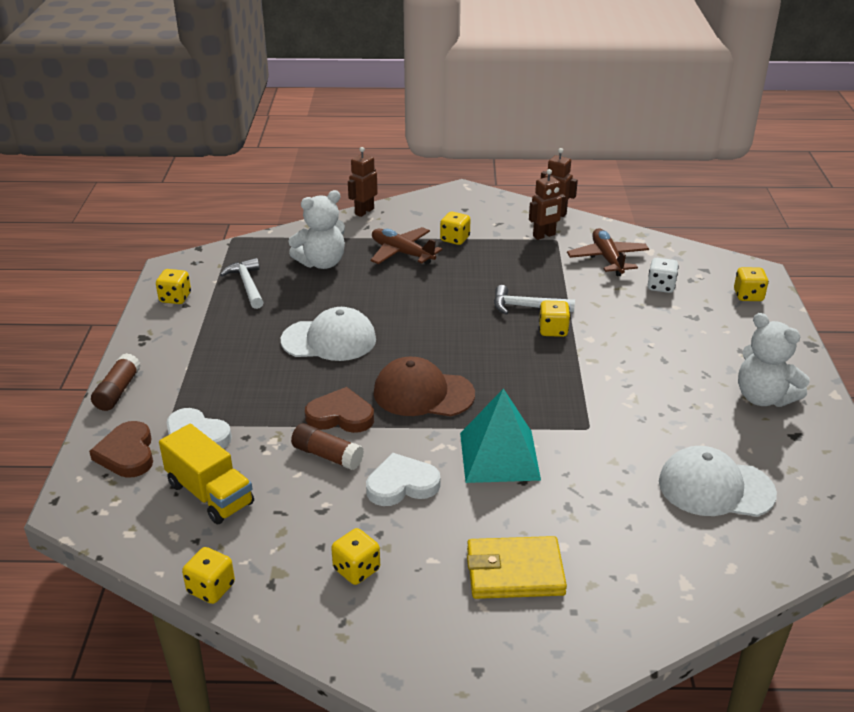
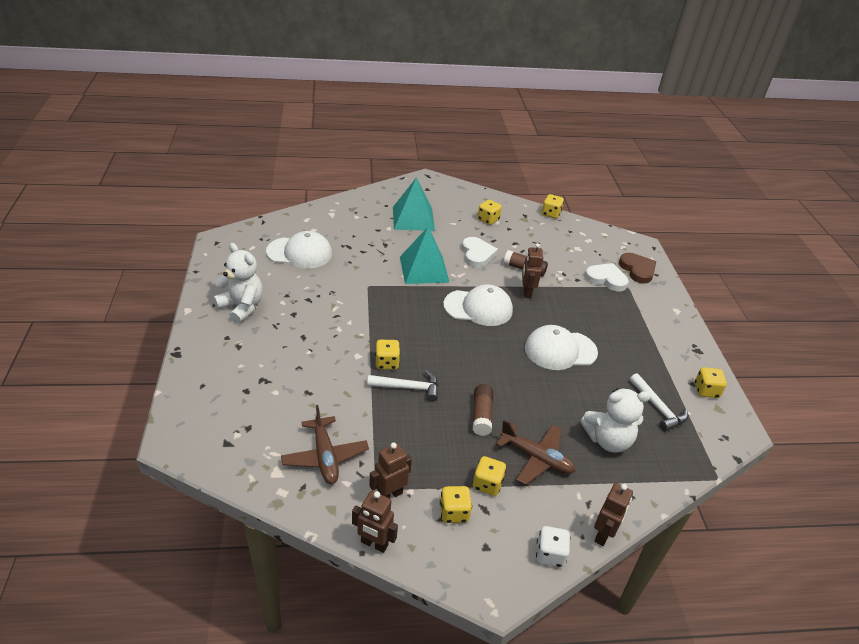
camera: 170 degrees right, 5 degrees up
(118, 391) = (677, 307): brown glue stick -> brown glue stick (481, 415)
(210, 494) = (577, 250): yellow truck -> none
(322, 263) = (608, 440): white teddy bear -> white teddy bear turned 150 degrees counterclockwise
(340, 416) = (526, 292): brown heart -> brown robot
(402, 484) = (477, 254): white heart -> white heart turned 75 degrees counterclockwise
(423, 393) = (478, 308): brown cap -> white cap
(514, 571) = (413, 218): yellow wallet -> turquoise pyramid
(660, 286) = (281, 417): white dice -> white dice (550, 554)
(748, 296) = (201, 407): yellow dice -> yellow dice (454, 512)

